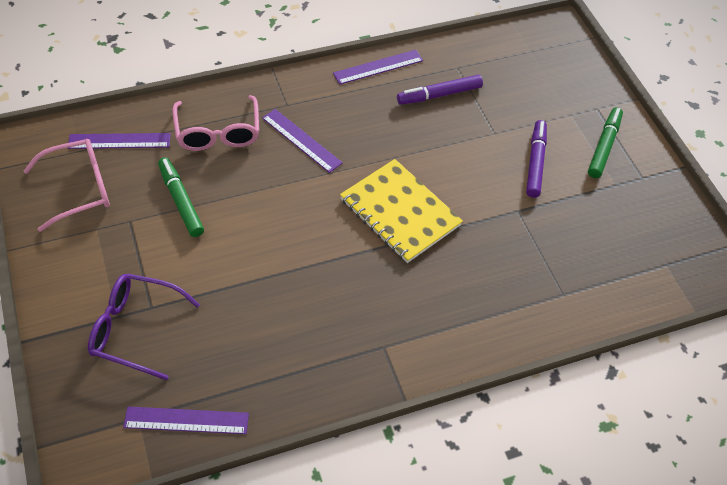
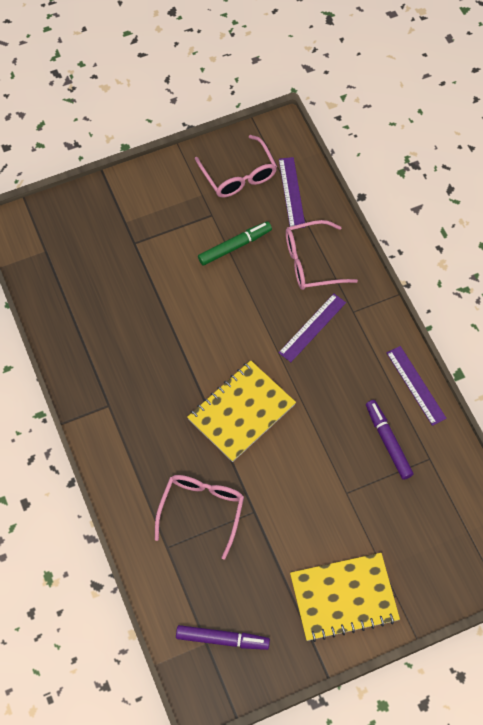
camera: 90 degrees right, 10 degrees up
(135, 329) = (115, 236): purple glasses -> none
(186, 420) = (44, 280): purple ruler -> none
(518, 258) = (202, 510): none -> pink glasses
(535, 162) = (314, 530): purple marker -> purple marker (222, 639)
(604, 146) = (344, 597): green marker -> yellow notebook

